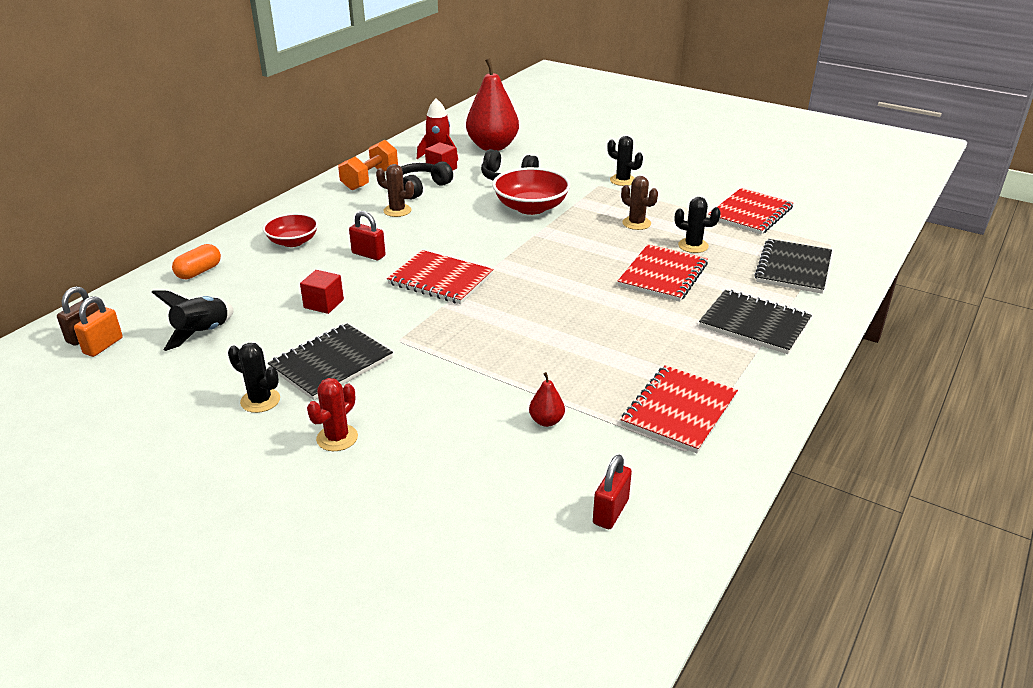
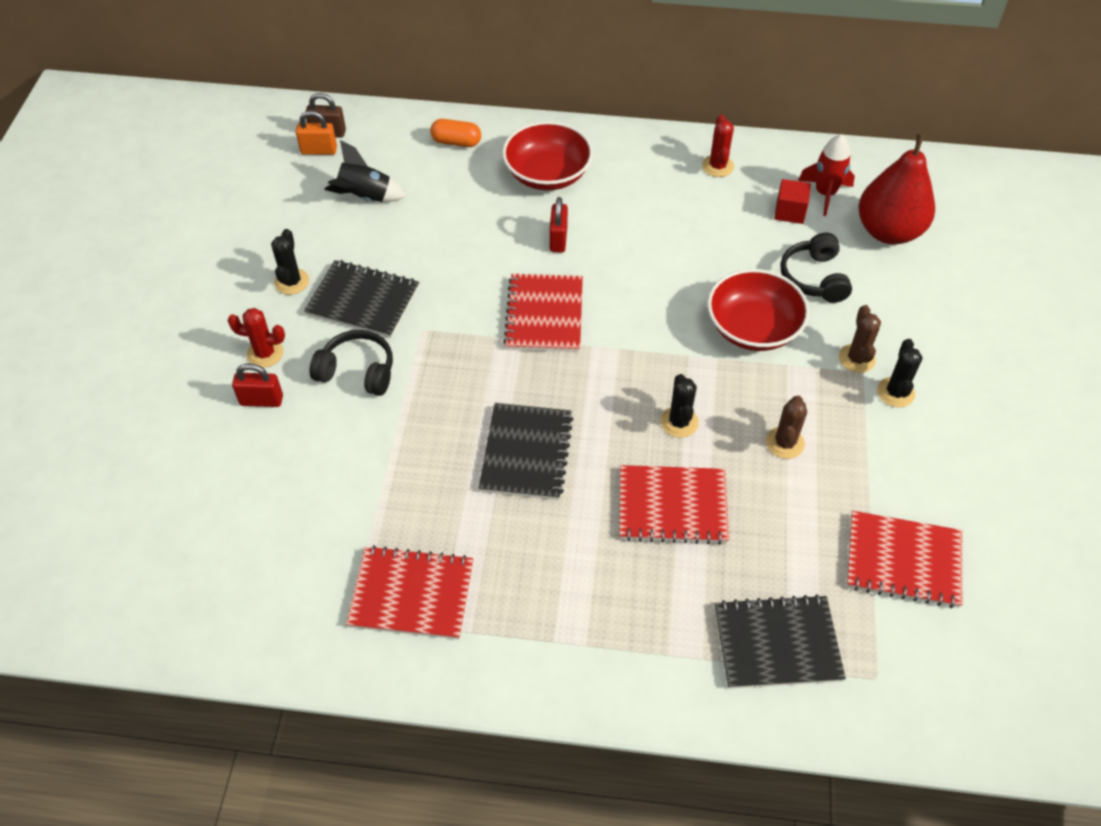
camera: 65 degrees right, 20 degrees up
(293, 242) = (547, 174): red bowl -> red bowl, size x1.53
(323, 304) = (452, 250): red cube -> none
(370, 179) = (717, 166): orange dumbbell -> red cactus
(397, 211) = (663, 220): brown cactus -> brown cactus (856, 358)
(420, 188) = (729, 214): black headphones -> black headphones (357, 371)
(546, 421) = (348, 490): red pear -> none
(610, 512) = (243, 580): red padlock -> red padlock (261, 400)
(693, 246) = (765, 518): black cactus -> black cactus (679, 422)
(754, 324) = (614, 627): black notebook -> black notebook (526, 453)

